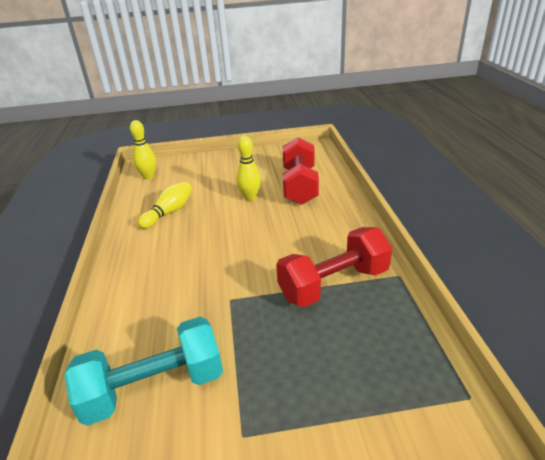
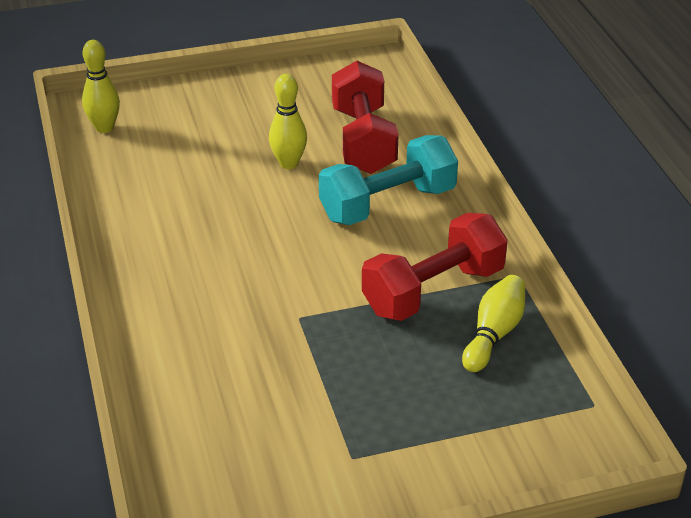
camera: 10 degrees left, 5 degrees up
(154, 387) = (236, 421): turquoise dumbbell -> turquoise dumbbell (388, 204)
(169, 212) = (166, 193): yellow bowling pin -> yellow bowling pin (494, 334)

